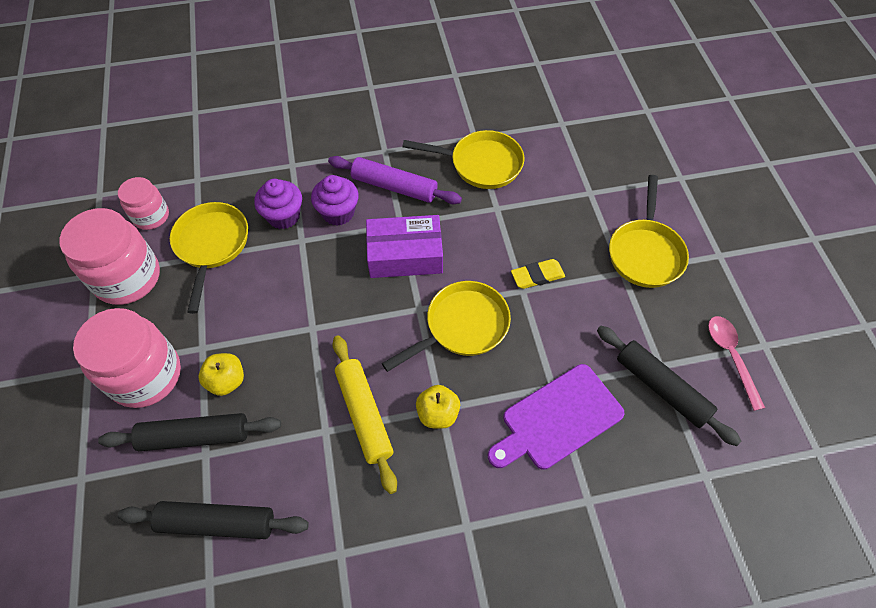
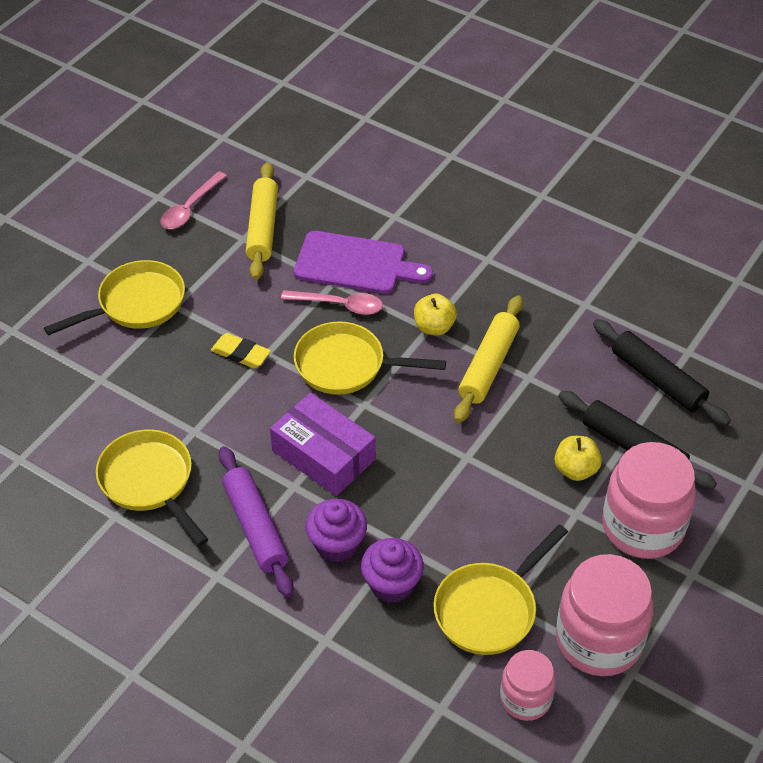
camera: 135 degrees left, 10 degrees down
(524, 370) = (339, 305): none -> pink spoon
(661, 388) = (263, 228): black rolling pin -> yellow rolling pin

